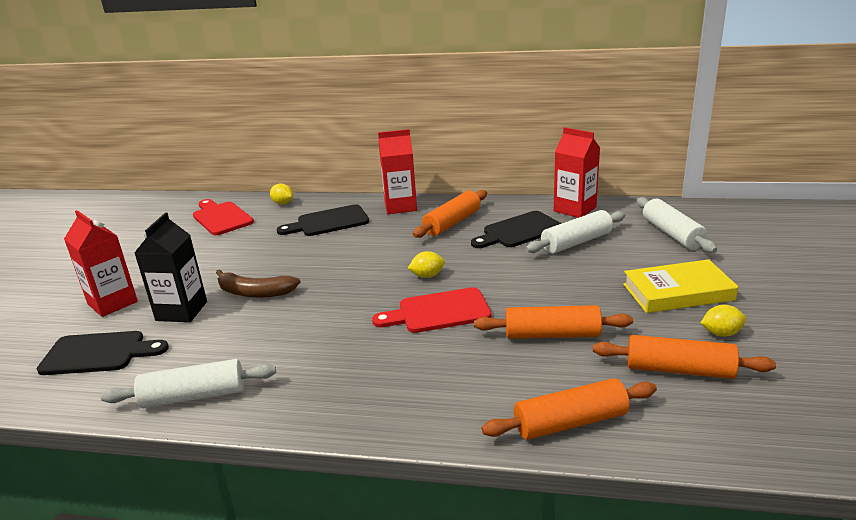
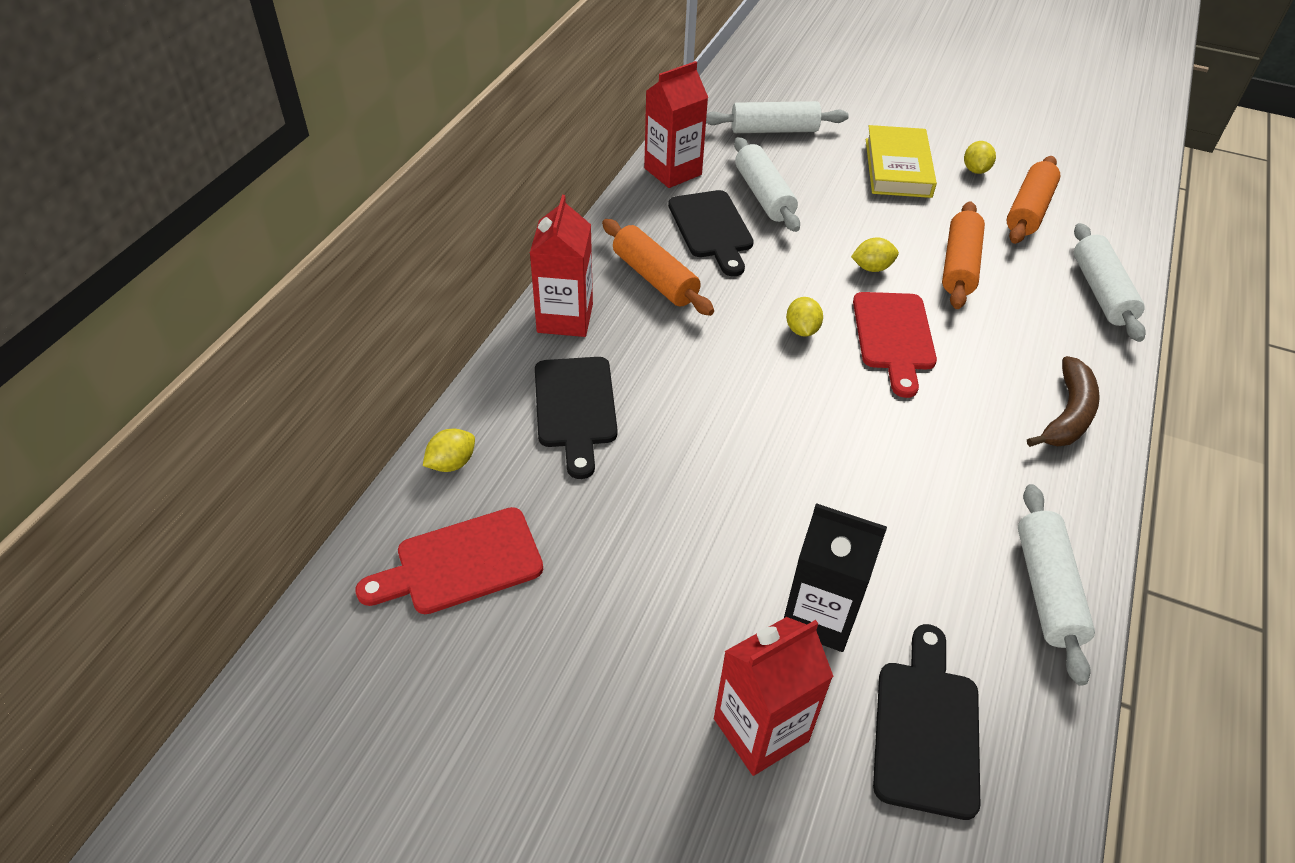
camera: 80 degrees left, 20 degrees up
(255, 292) = (789, 516): brown banana -> brown banana (1068, 414)
(518, 294) = (872, 268): none -> yellow lemon
(570, 422) = (1101, 292): orange rolling pin -> white rolling pin

